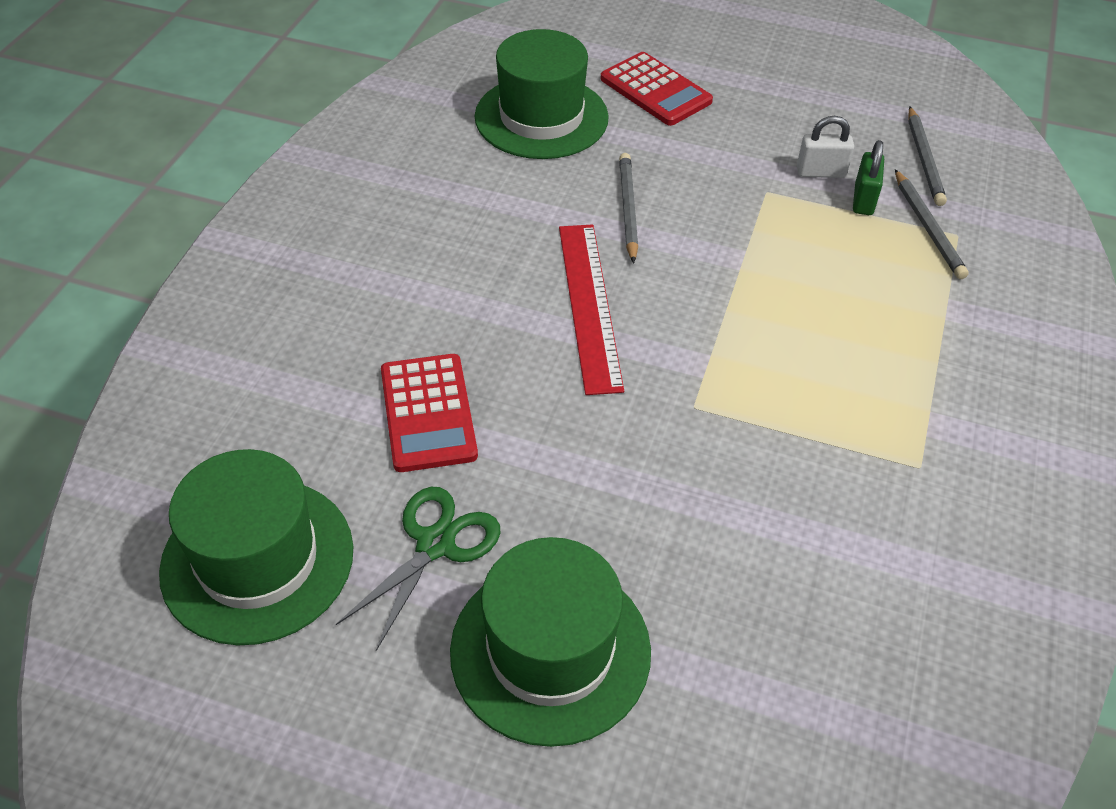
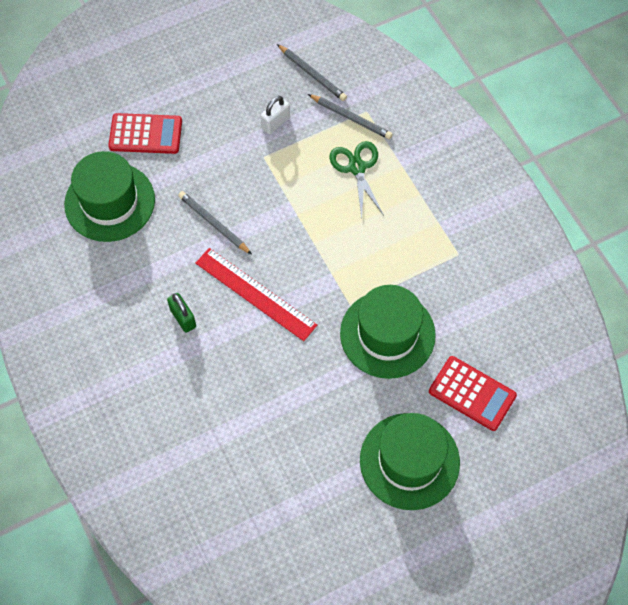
camera: 45 degrees left, 15 degrees up
(257, 560) = (264, 537): green hat -> green hat (387, 334)
(428, 413) = (251, 411): red calculator -> red calculator (472, 393)
(435, 544) = (322, 463): green scissors -> green scissors (357, 168)
(863, 200) = (309, 124): green padlock -> green padlock (183, 318)

